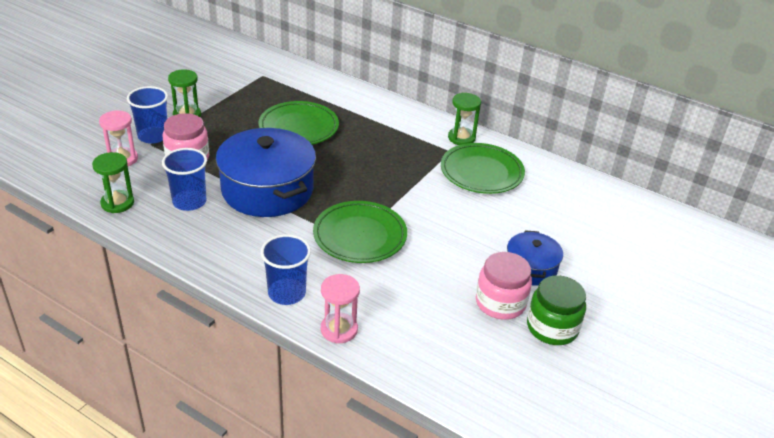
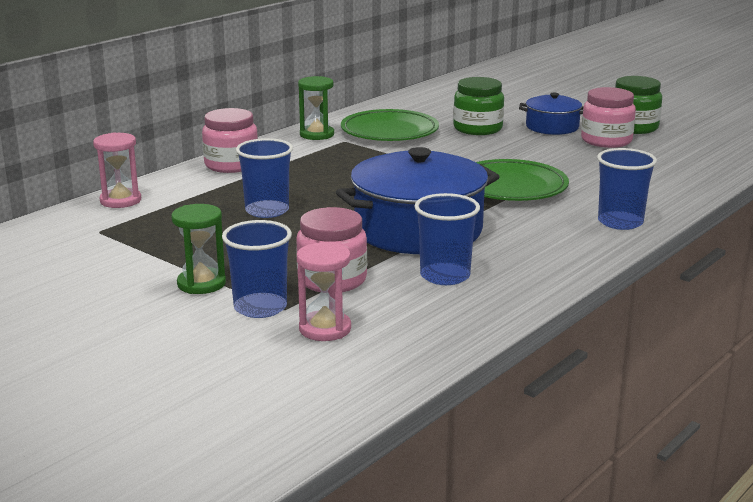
camera: 80 degrees left, 15 degrees down
(117, 203) = (449, 325): green hourglass -> none
(299, 128) = (267, 211): green plate -> blue cup
(339, 329) = (669, 201): pink hourglass -> pink hourglass (120, 200)
(383, 107) = (231, 165): none -> pink jar
(508, 221) = (477, 128): none -> green jar

